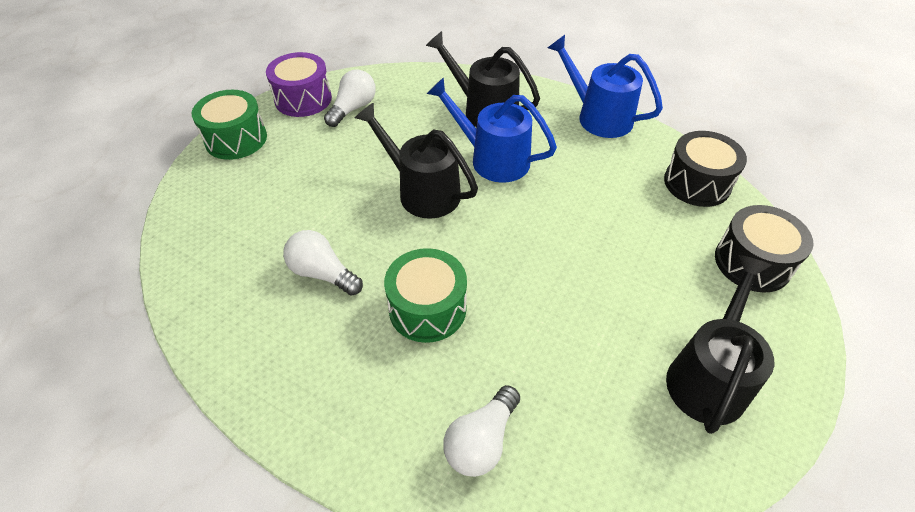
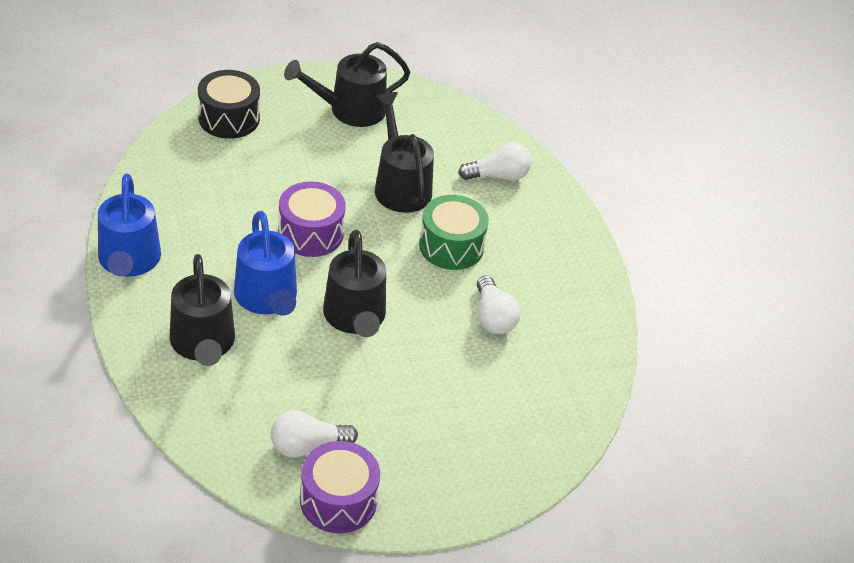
camera: 140 degrees left, 5 degrees down
(236, 139) = (448, 500): green drum -> none
(539, 223) = (310, 233): none -> purple drum
(545, 331) = (400, 185): none -> black watering can
(697, 183) = (165, 169): black drum -> none

